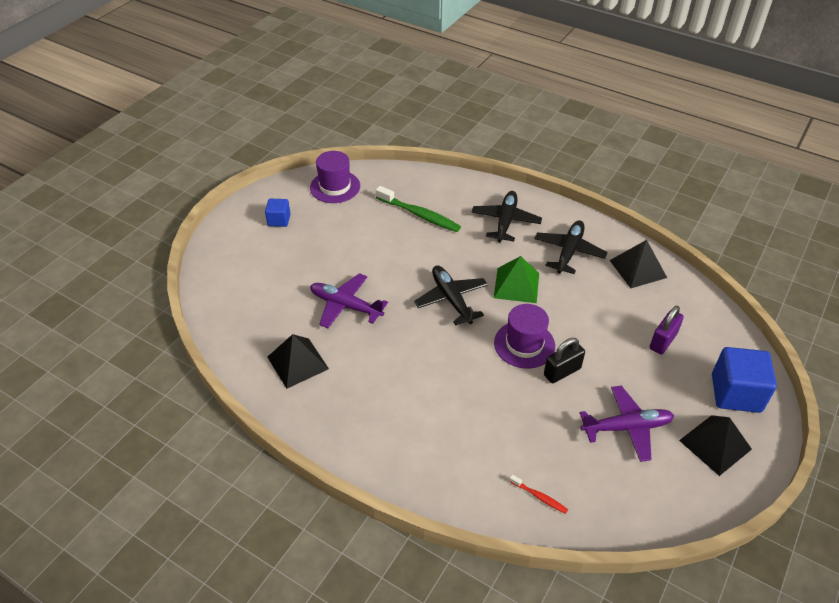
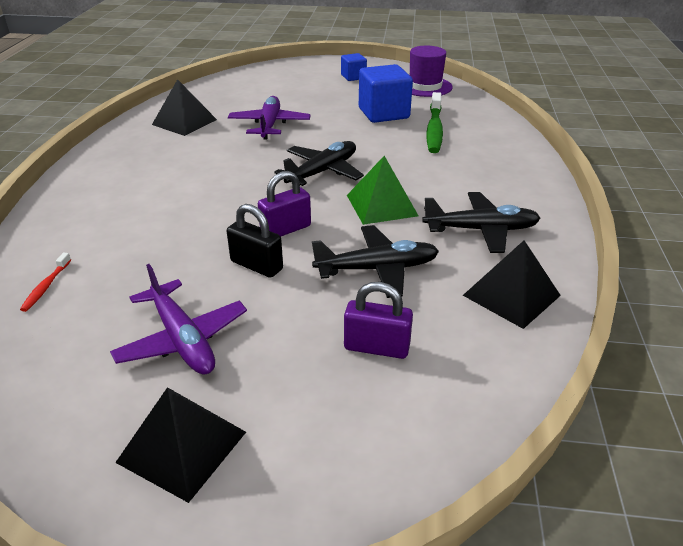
camera: 65 degrees right, 10 degrees down
(505, 221) = (484, 177): black plane -> black plane (377, 269)
(524, 344) = (285, 229): purple hat -> purple padlock
(736, 393) = (313, 459): blue cube -> blue cube (383, 113)

